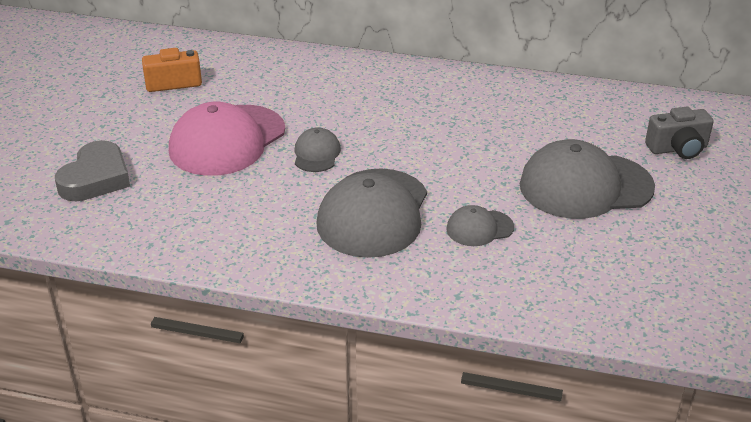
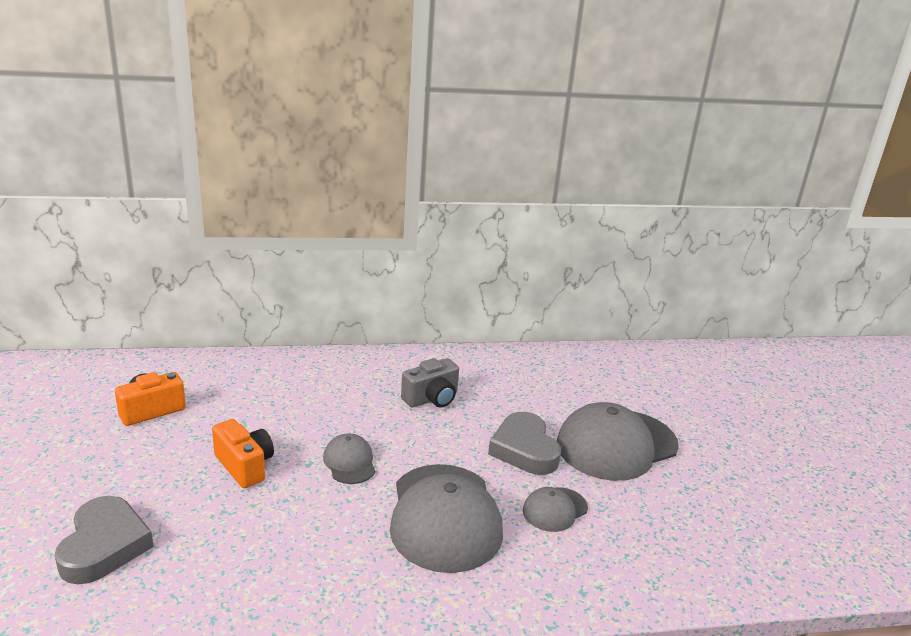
camera: 25 degrees left, 10 degrees down
(227, 140) = (244, 466): pink cap -> orange camera
(486, 173) = (524, 449): none -> grey heart
(678, 149) = (663, 394): grey camera -> grey camera (432, 398)

